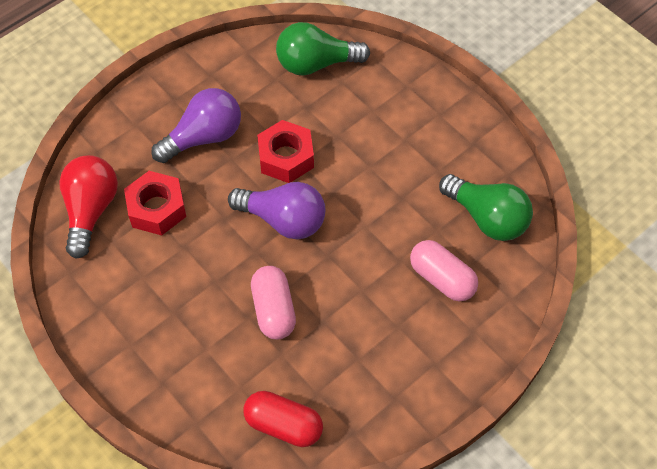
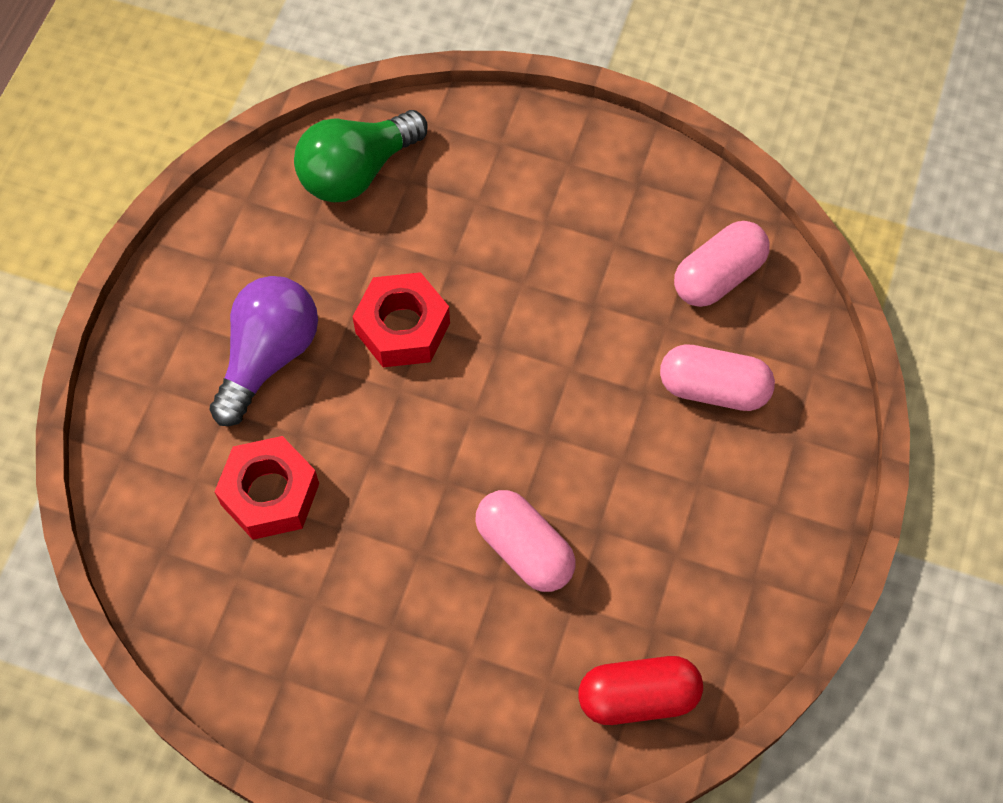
camera: 30 degrees left, 5 degrees up
(91, 211) = (176, 547): red light bulb -> none
(283, 220) = (456, 418): purple light bulb -> none
(487, 218) = (718, 276): green light bulb -> pink capsule

